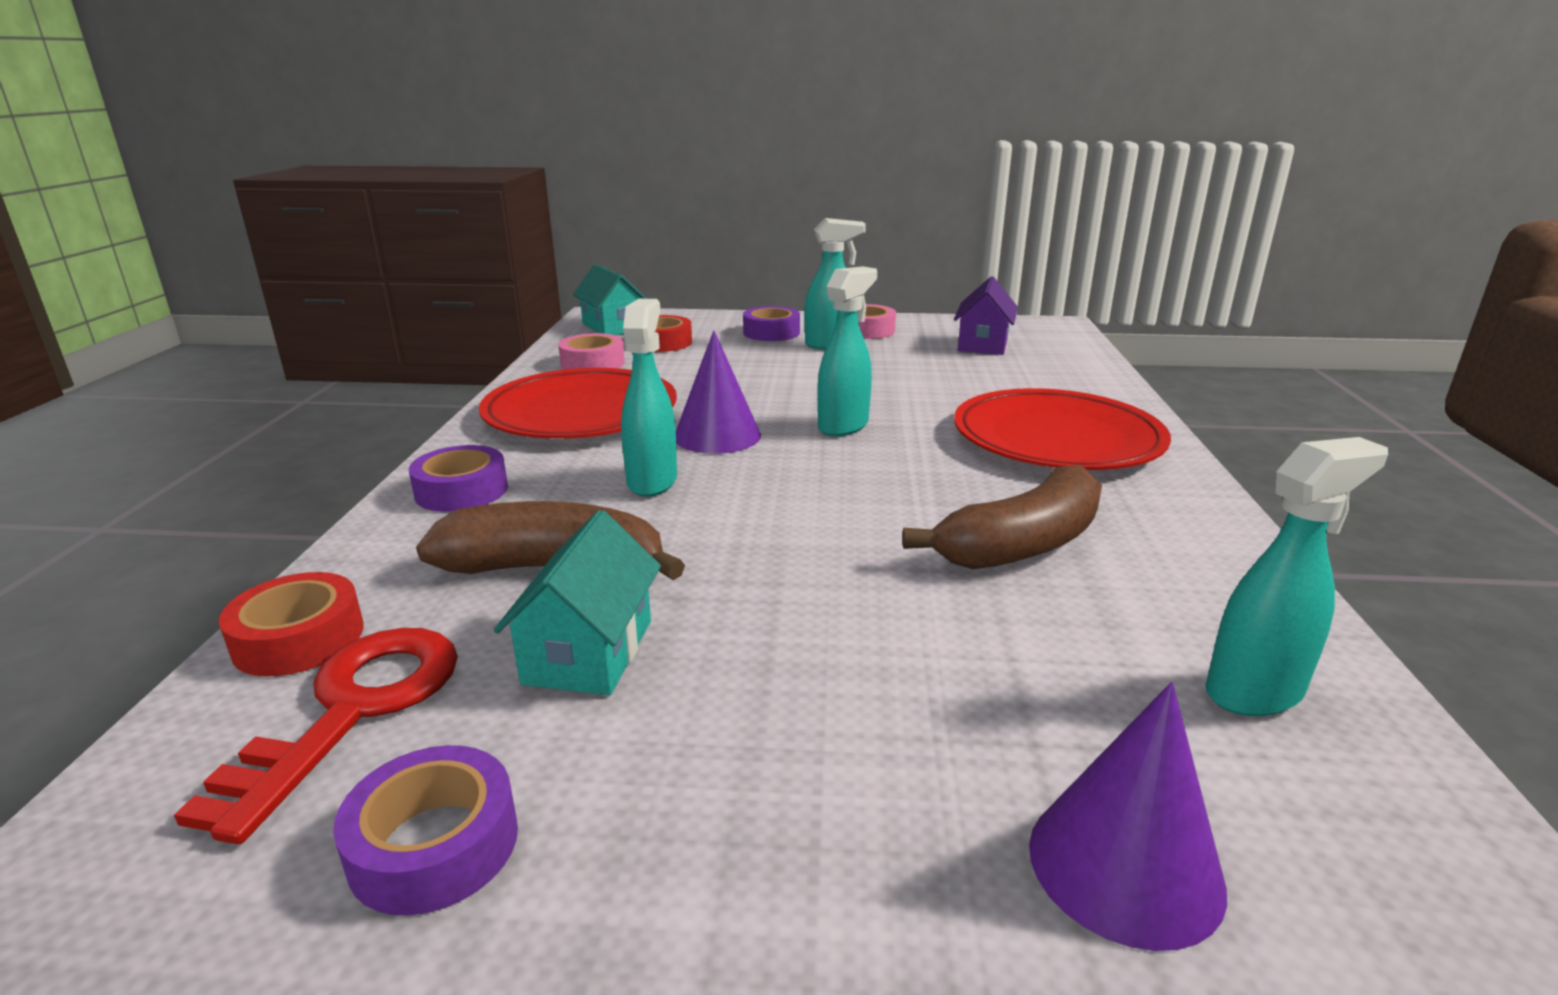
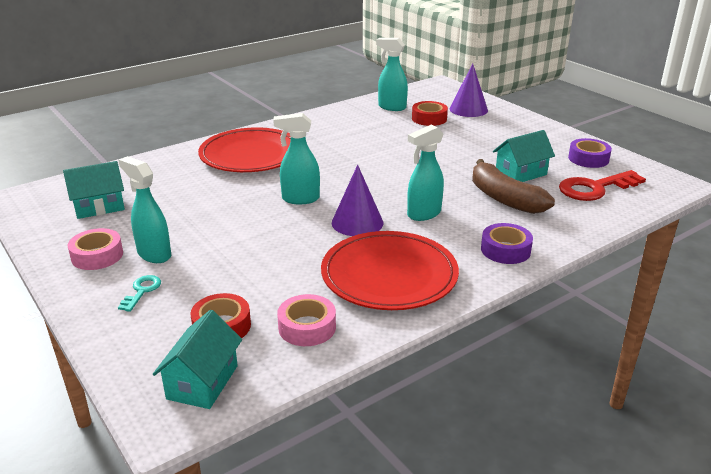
camera: 130 degrees left, 5 degrees up
(299, 638) = (604, 214): red tape -> red tape (429, 119)
(771, 332) = (142, 291): purple tape -> turquoise key
(982, 344) = (99, 207): purple house -> turquoise house
(1022, 544) = (360, 141): brown banana -> none

